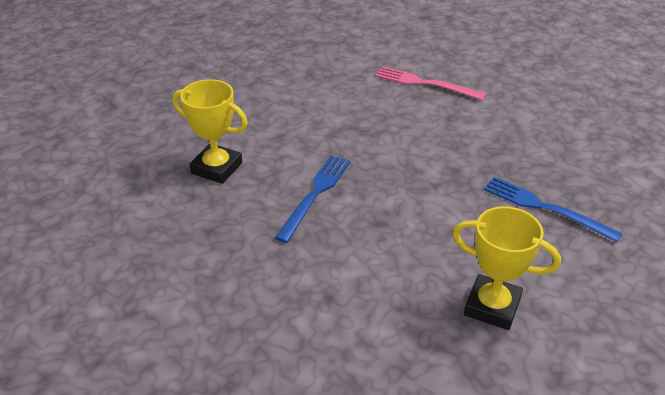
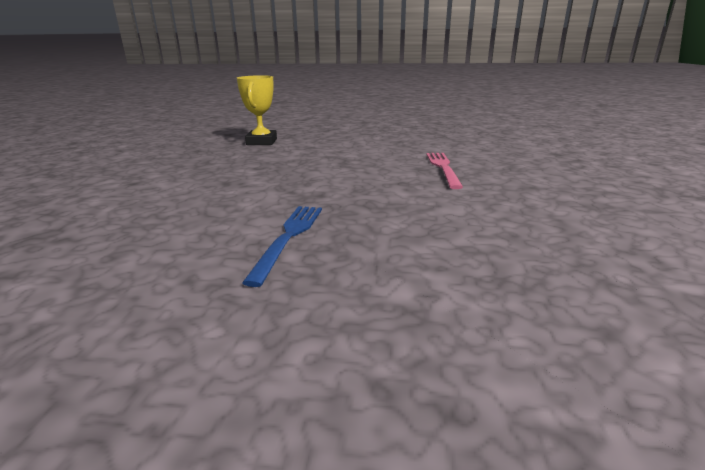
camera: 65 degrees right, 15 degrees down
(315, 194) = (250, 163): blue fork -> none
(492, 306) = (120, 233): yellow trophy -> none

